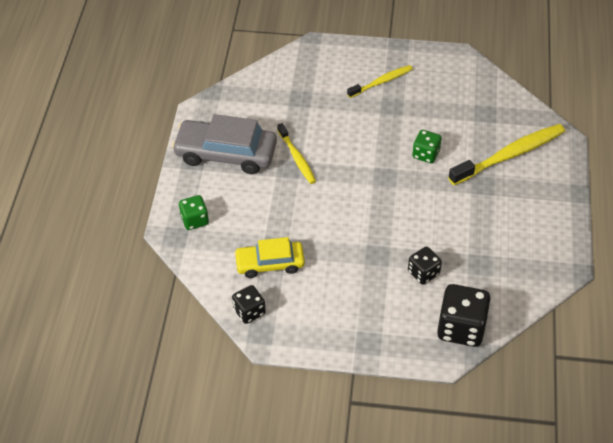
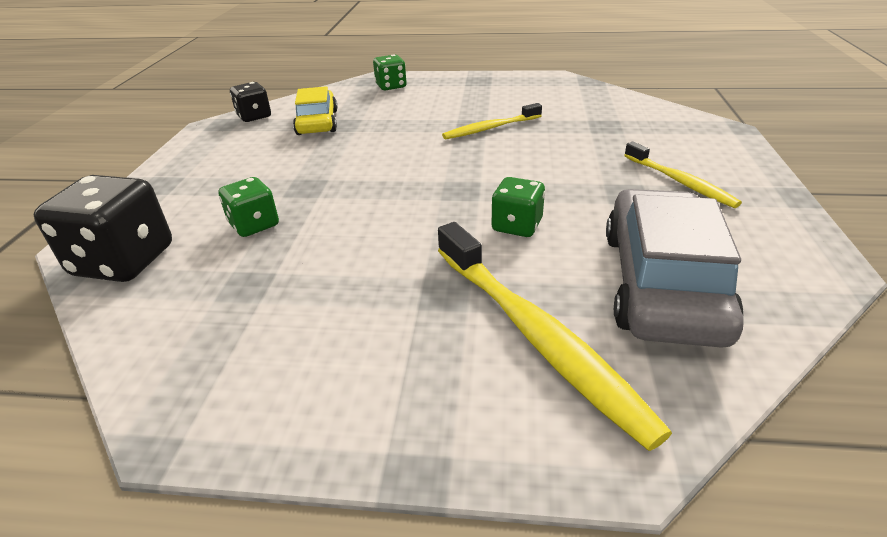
camera: 90 degrees right, 15 degrees down
(226, 153) = (491, 93): grey car -> grey car (661, 283)
(423, 273) = (254, 225): black dice -> green dice

